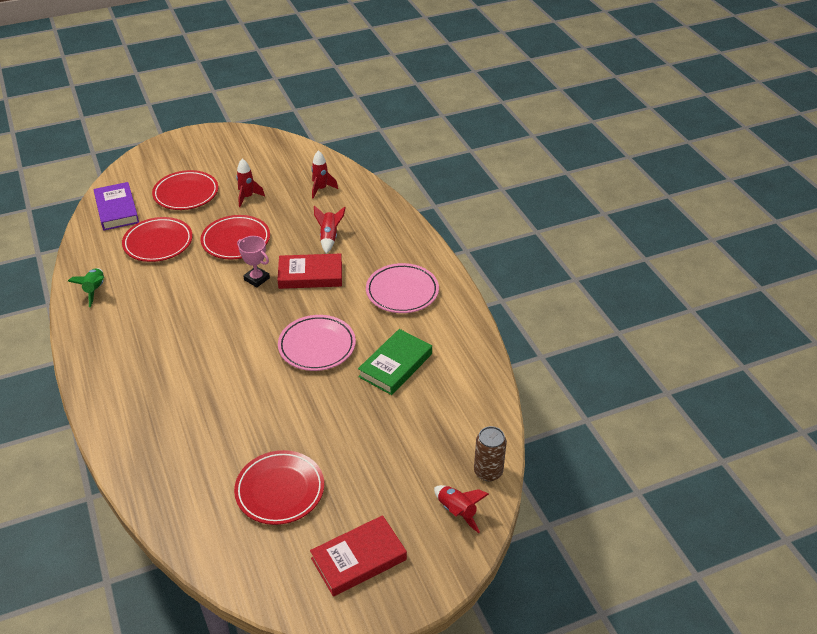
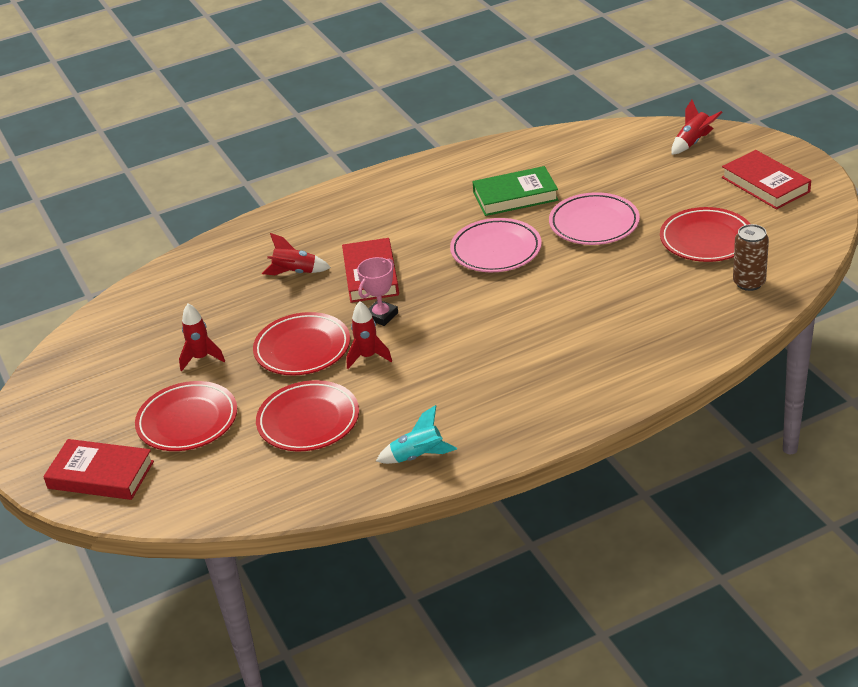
camera: 90 degrees left, 5 degrees down
(95, 290) = (418, 457): green rocket -> turquoise rocket
(117, 210) = (225, 486): purple book -> none
(155, 164) = (101, 475): none -> red book
(321, 189) = (187, 296): red rocket -> red rocket (368, 357)
(395, 365) = (515, 196): green book -> green book turned 45 degrees counterclockwise
(402, 292) = (396, 206): pink plate -> pink plate (594, 224)
(488, 472) = (641, 132): brown can -> brown can (749, 283)

